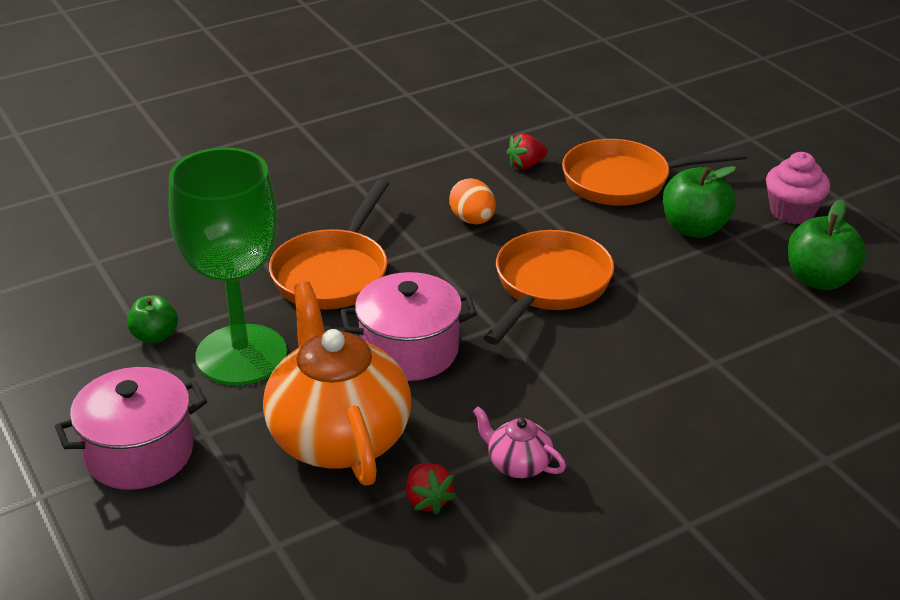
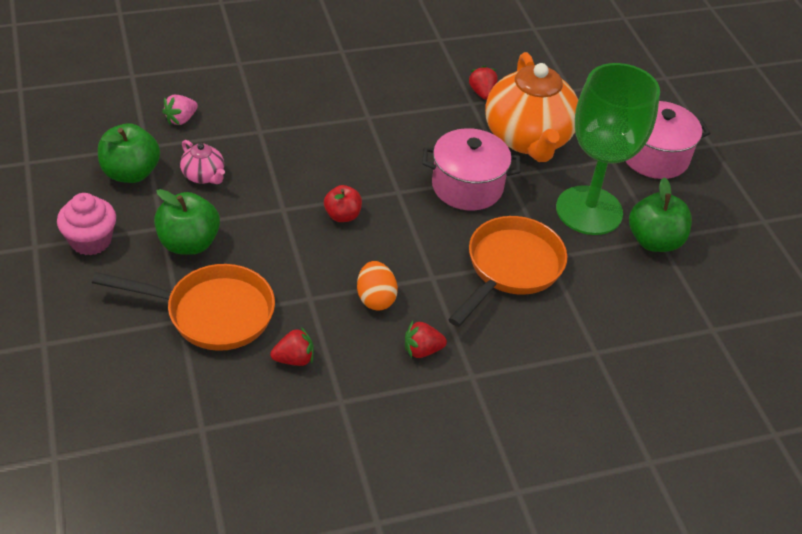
camera: 170 degrees left, 10 degrees up
(155, 336) = (654, 241): green apple -> green apple, size x1.61
(409, 191) = (422, 350): none -> red strawberry
(517, 464) = (422, 99): pink teapot -> pink teapot (204, 176)
(548, 286) = (342, 215): orange pan -> red apple
(825, 354) = (181, 119): none -> pink strawberry

